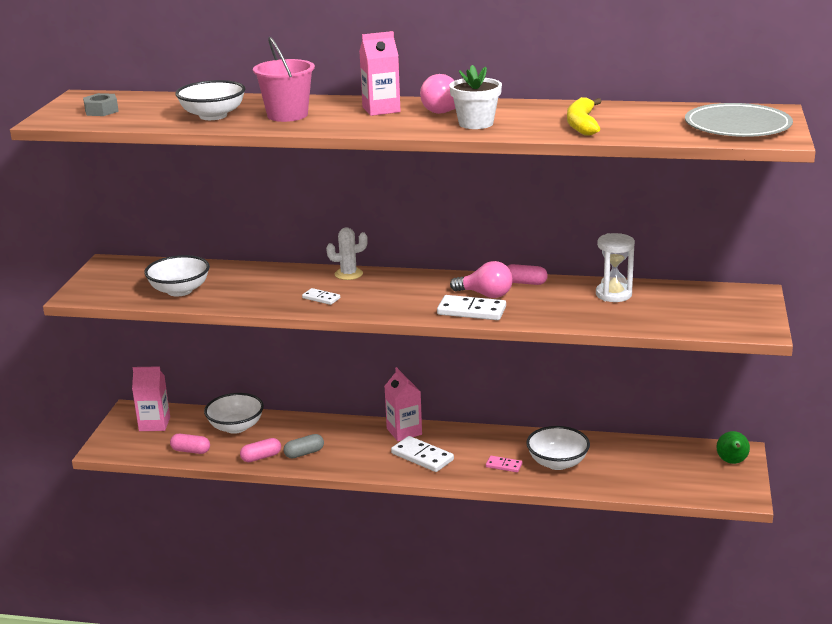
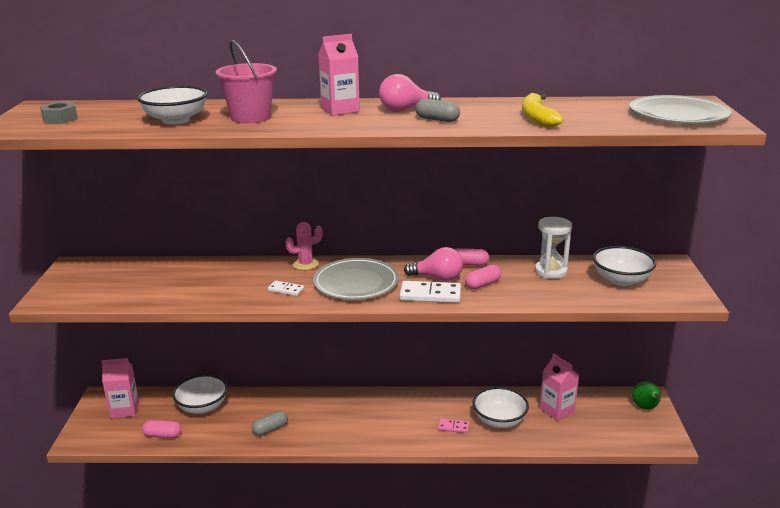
camera: 10 degrees left, 0 degrees up
(179, 290) = (147, 290): white bowl -> white bowl (621, 280)
(261, 457) = (231, 437): pink capsule -> pink capsule (482, 284)
(348, 274) = (305, 264): white cactus -> pink cactus
(397, 295) = (356, 282): none -> grey plate
(404, 431) = (357, 400): pink carton -> pink carton (557, 410)
(422, 456) = (379, 424): white domino -> none
(476, 123) = (437, 119): white flower pot -> grey capsule

